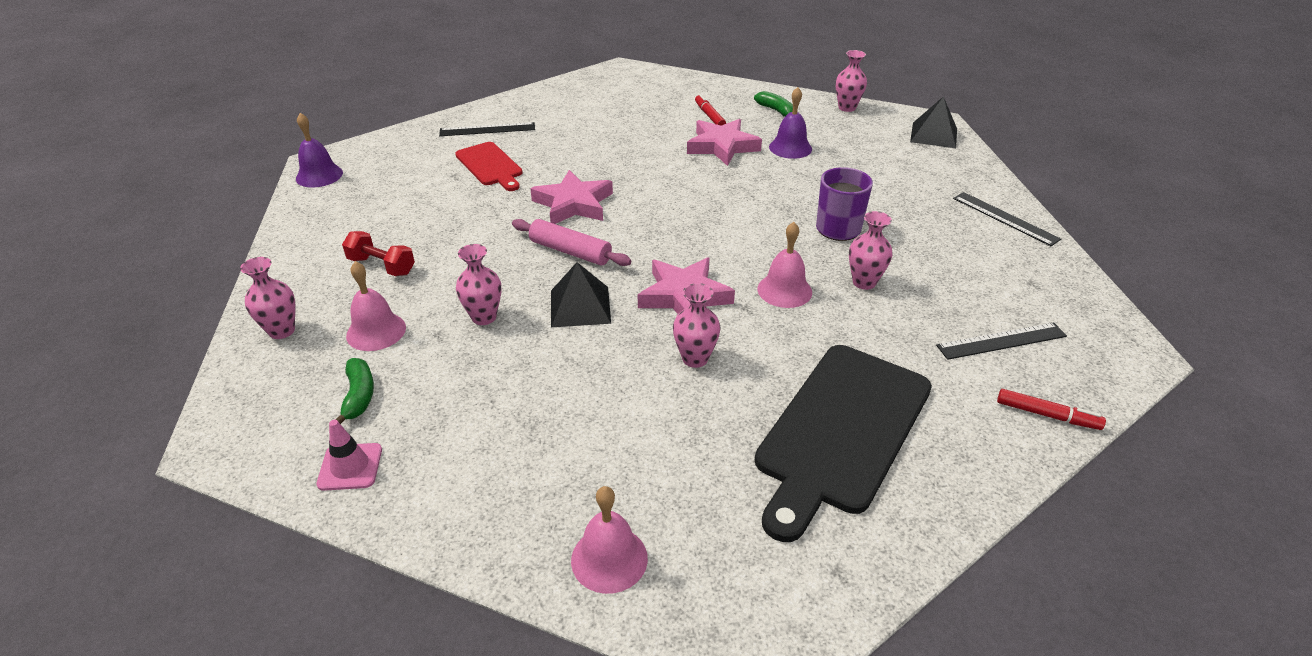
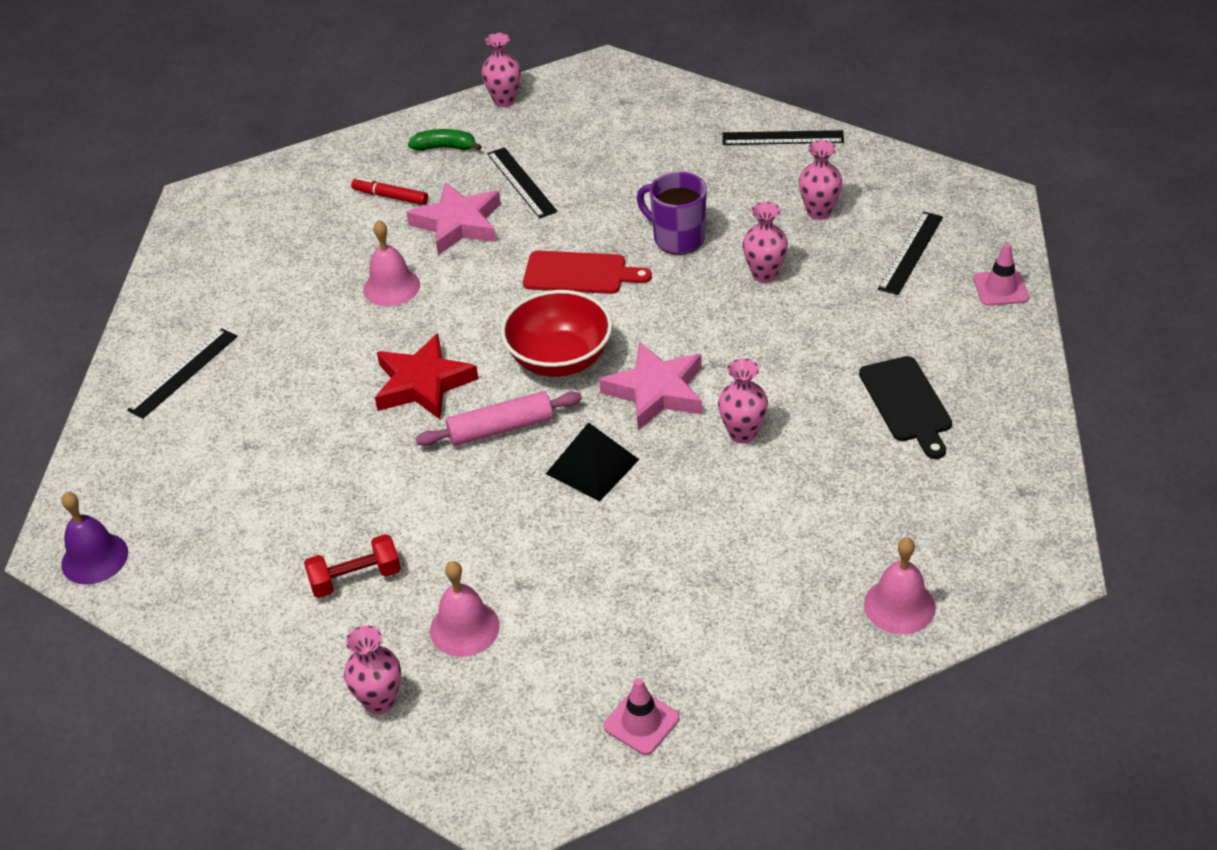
camera: 45 degrees left, 5 degrees up
(359, 396) = (551, 679): green banana -> none
(484, 317) = (532, 540): pink vase -> pink vase (819, 212)
(490, 166) = (266, 408): red cutting board -> red cutting board (580, 273)
(573, 204) = (423, 383): pink star -> red star
(660, 241) = (559, 359): none -> red bowl
(784, 290) = (720, 326): pink bell -> pink bell (391, 287)
(790, 148) = (521, 182): purple bell -> black ruler
(841, 431) = (906, 403): black cutting board -> black cutting board, size x0.55
(934, 135) = (620, 84): black pyramid -> none
(1047, 415) = (1000, 288): red marker -> pink traffic cone

